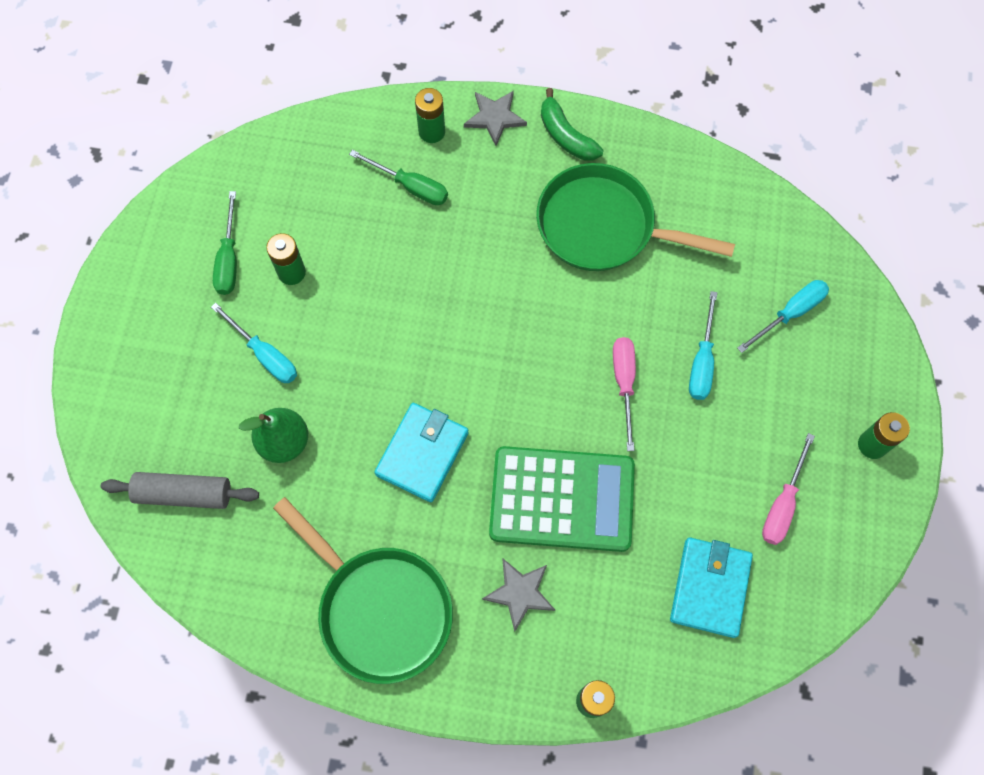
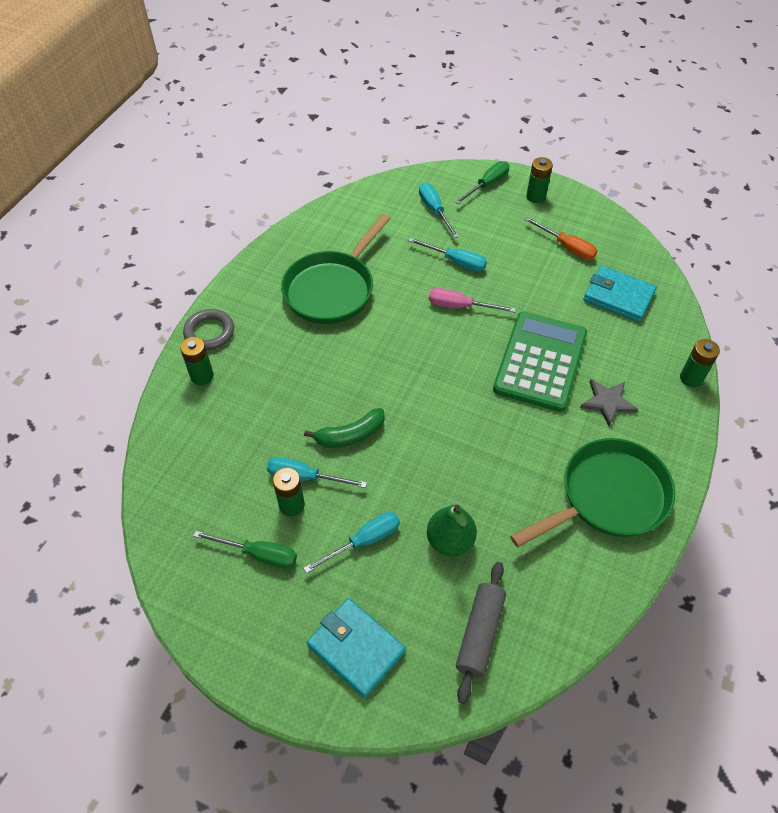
camera: 75 degrees left, 15 degrees down
(328, 275) = (305, 477): none -> turquoise screwdriver
(410, 186) = (246, 401): green screwdriver -> green screwdriver (487, 185)
(422, 453) = (484, 441): turquoise wallet -> turquoise wallet (356, 648)
(495, 117) = (209, 332): grey star -> grey ring
(565, 135) = (246, 293): green banana -> green banana (350, 435)
(782, 504) = (567, 247): pink screwdriver -> orange screwdriver

